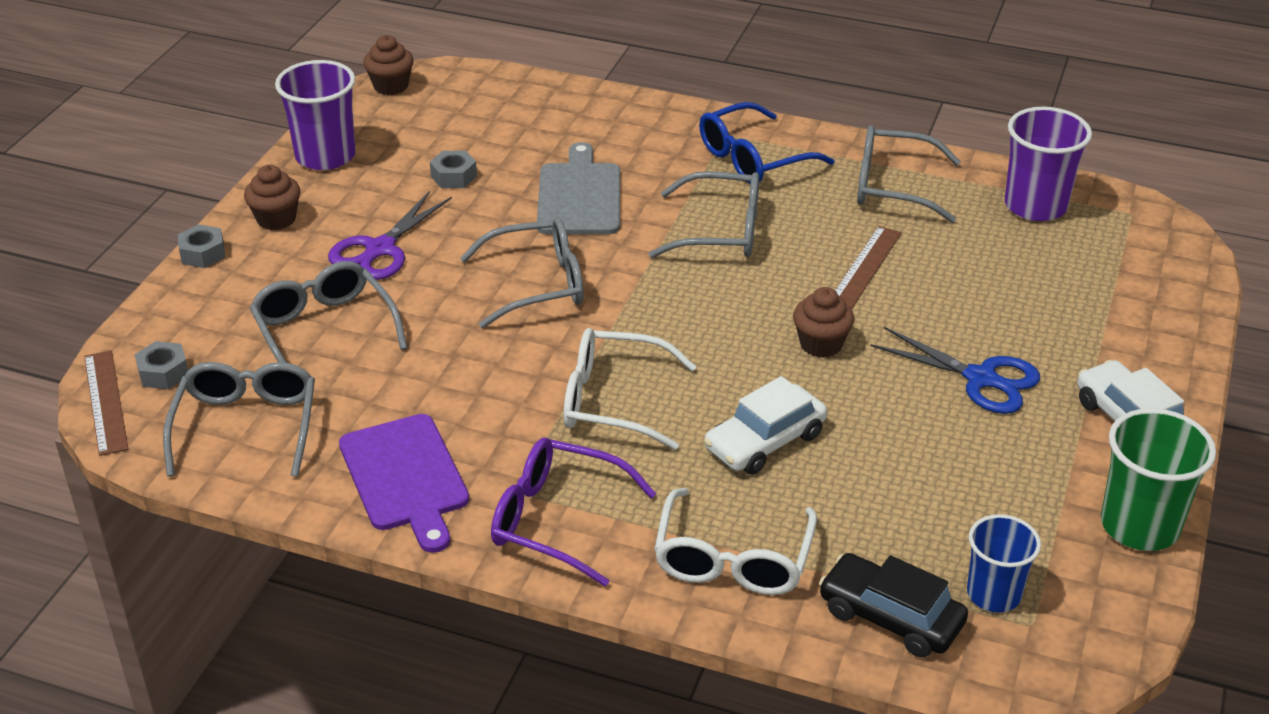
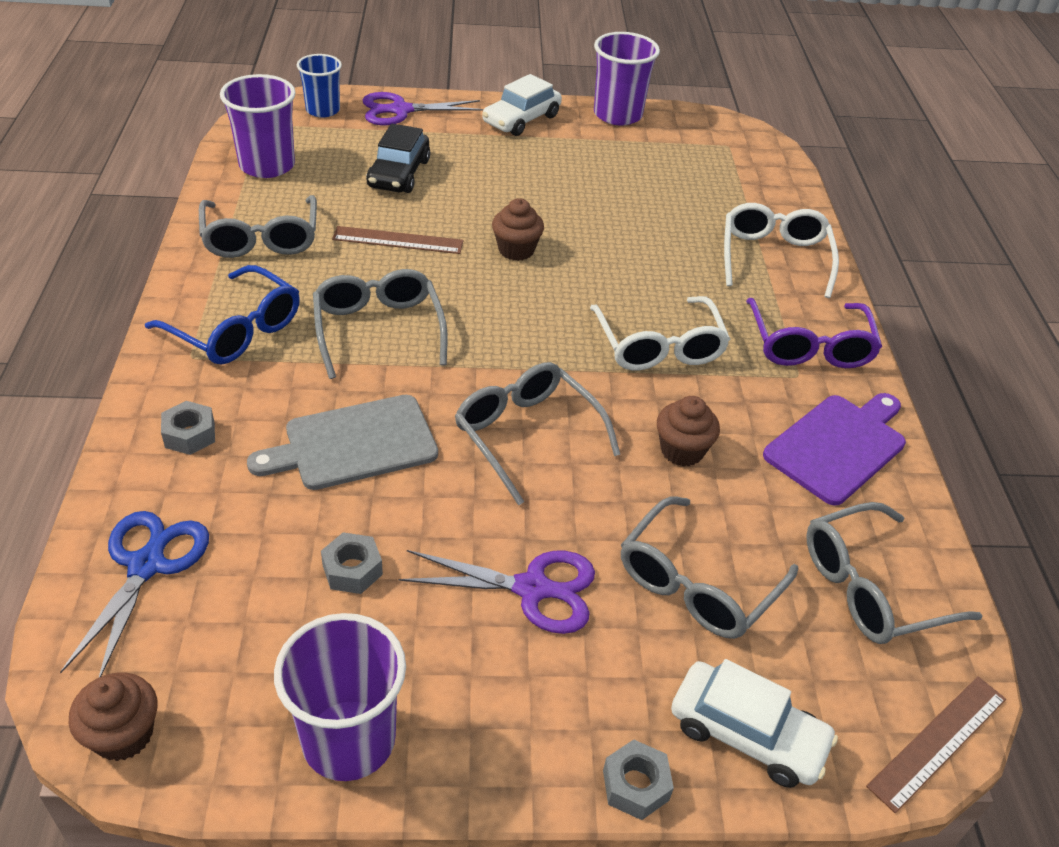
camera: 115 degrees left, 5 degrees up
(163, 373) = (858, 707): grey nut -> grey nut (190, 435)
(276, 219) = (522, 731): brown cupcake -> brown cupcake (682, 450)
(733, 559) = (774, 257): white glasses -> white glasses turned 75 degrees counterclockwise
(765, 441) = (649, 261): white car -> white car (747, 733)
(890, 617) = (766, 192): black car -> black car (399, 173)
(980, 378) = (513, 176): blue scissors -> blue scissors (147, 565)
(993, 594) = (716, 159): blue cup -> blue cup (323, 110)
(1139, 526) = (617, 115): green cup -> purple cup
(1161, 320) = (401, 110): none -> purple scissors

